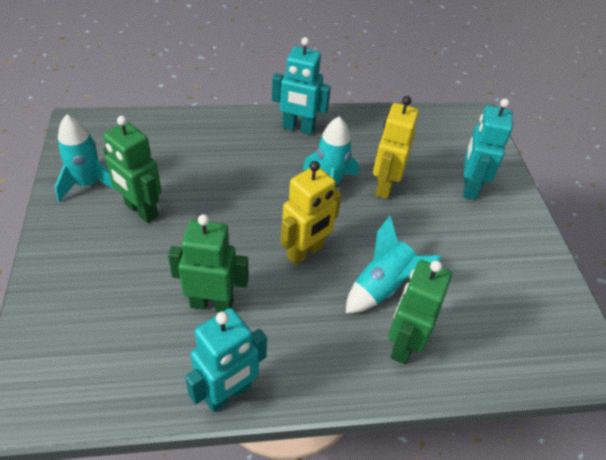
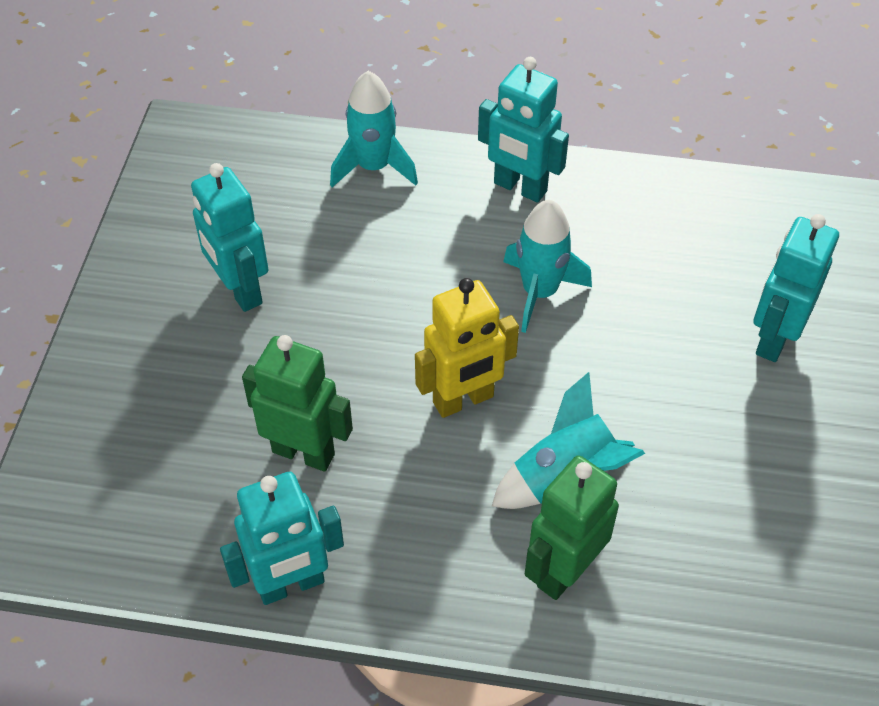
camera: 20 degrees right, 5 degrees up
(88, 184) = (175, 235): turquoise rocket -> turquoise rocket (374, 167)
(141, 210) = (240, 290): green robot -> turquoise robot
(384, 186) = (628, 312): yellow robot -> none

